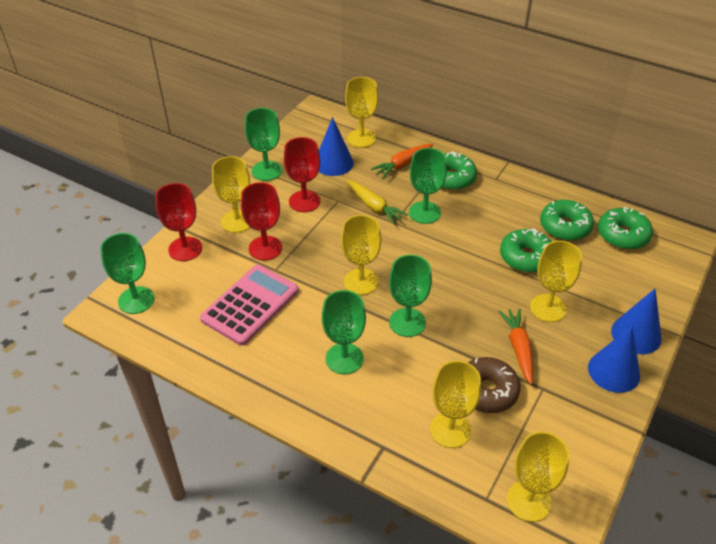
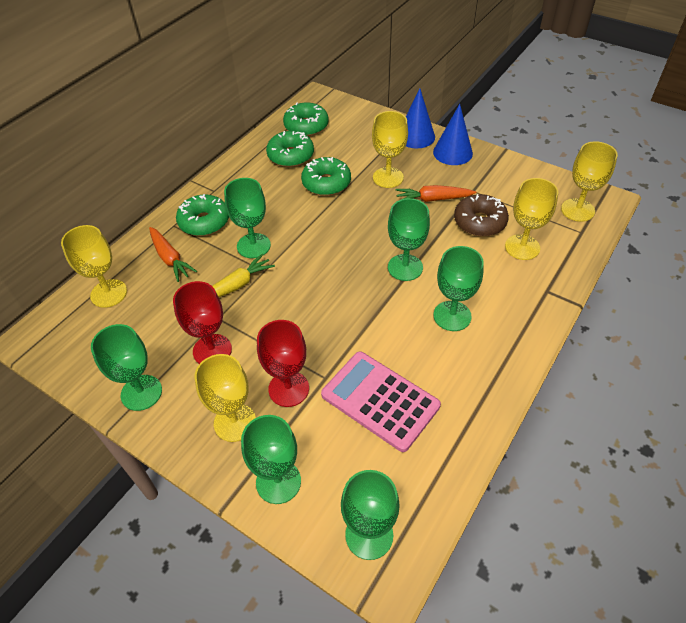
camera: 85 degrees left, 5 degrees up
(185, 249) = (278, 482): red goblet -> green goblet
(333, 163) = (147, 321): blue cone -> none
(361, 282) = (349, 300): yellow goblet -> none

